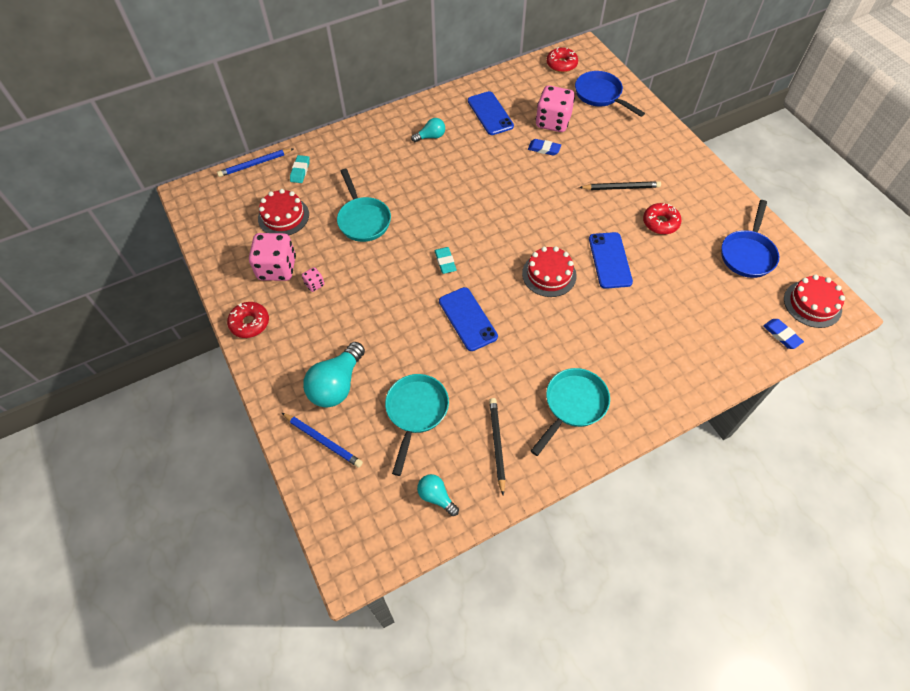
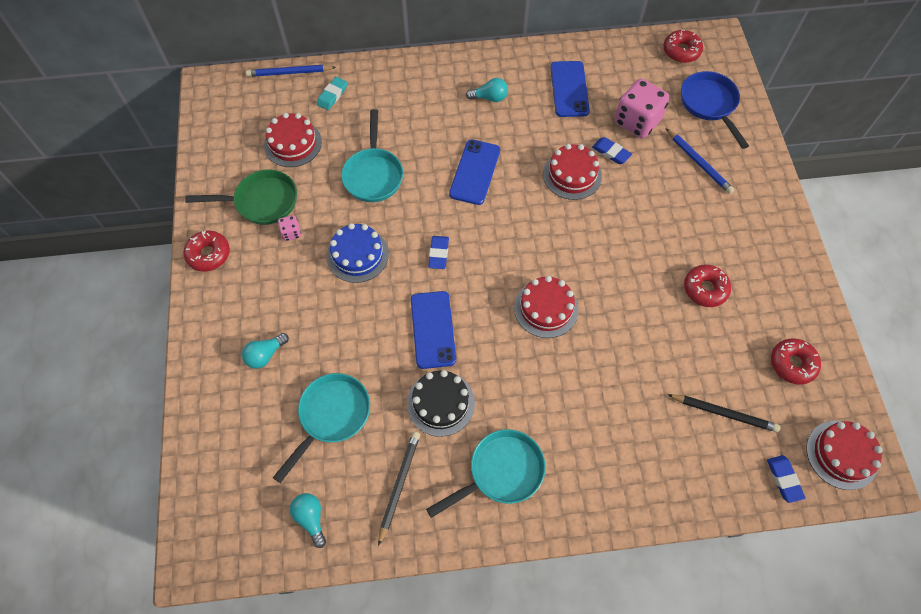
camera: 20 degrees right, 5 degrees up
(277, 268) = (261, 201): pink dice -> green pan
(323, 441) = (225, 412): blue pencil -> blue pencil (699, 163)
(337, 385) = (265, 355): turquoise light bulb -> turquoise light bulb, size x0.55
(379, 283) = (357, 255): none -> blue cake
(445, 262) = (438, 254): turquoise eraser -> blue eraser
(500, 371) = (440, 403): none -> black cake
(522, 173) = (572, 175): none -> red cake
(610, 260) = (623, 315): blue phone -> blue phone (475, 172)
(621, 187) = (679, 229): black pencil -> black pencil (724, 413)
(747, 254) = (792, 364): blue pan -> red donut

